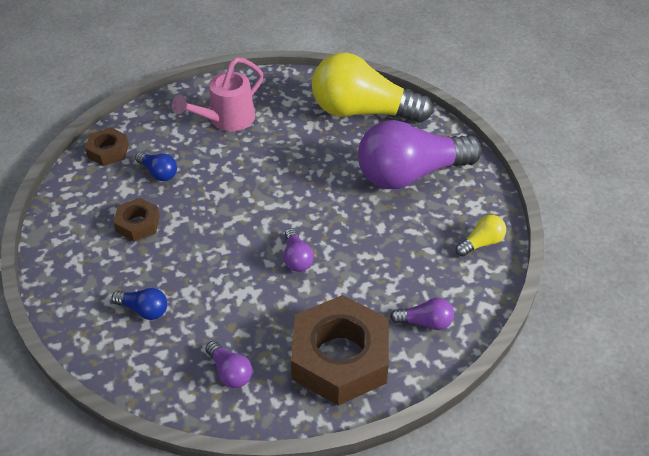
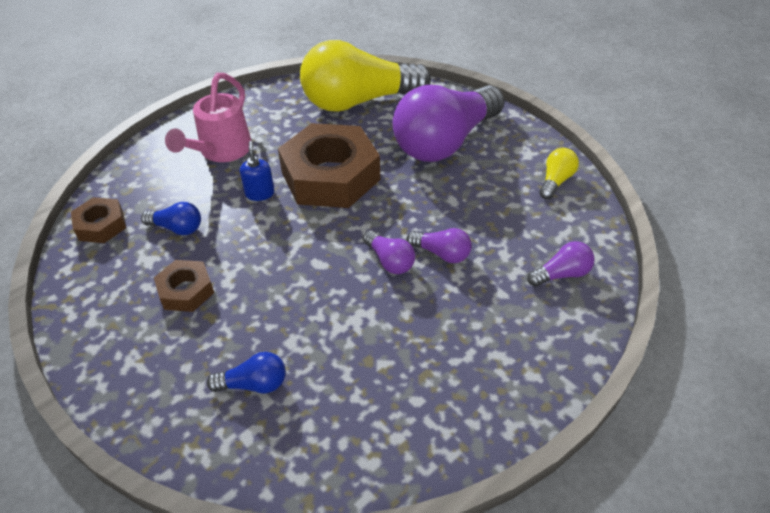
camera: 25 degrees left, 0 degrees up
(230, 372) = (400, 412): purple light bulb -> purple light bulb (442, 253)
(234, 166) = (260, 193): none -> blue soap dispenser
(340, 358) = (506, 345): brown nut -> brown nut (330, 176)

